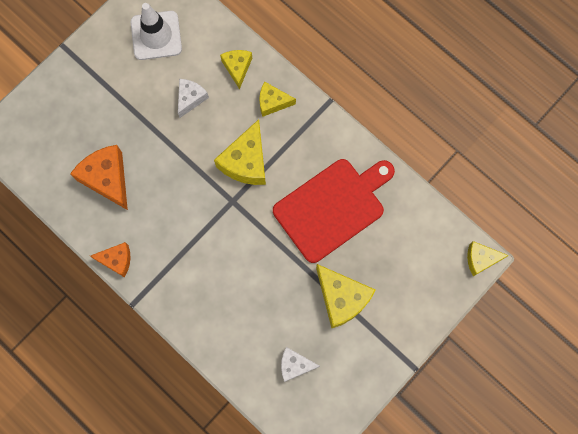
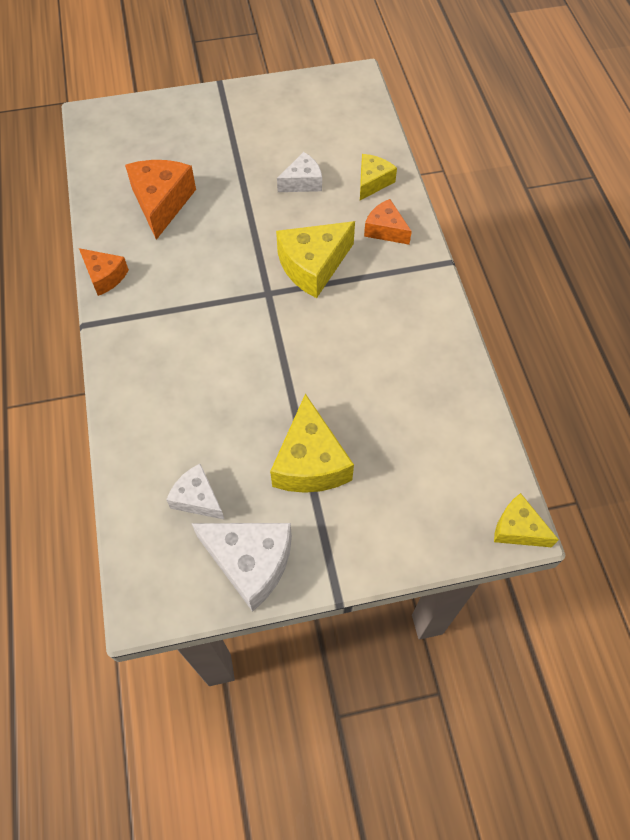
camera: 35 degrees right, 15 degrees down
(156, 35) = (313, 116): white traffic cone -> none
(272, 102) = (385, 230): yellow cheese -> orange cheese
(332, 207) = (373, 362): red cutting board -> none
(352, 380) = (250, 562): none -> white cheese

